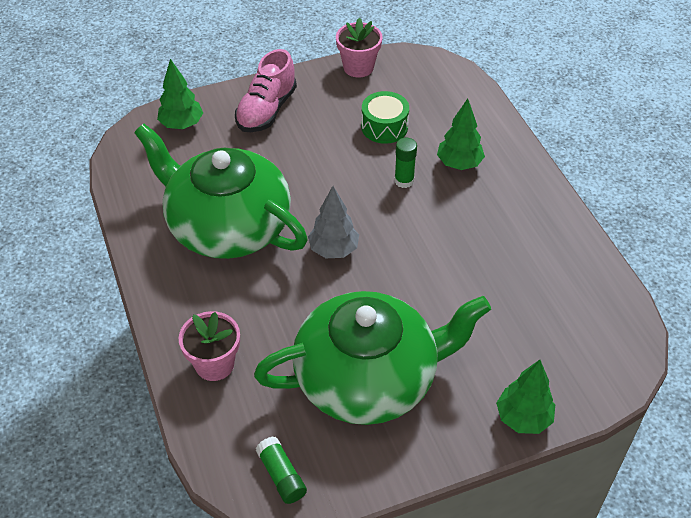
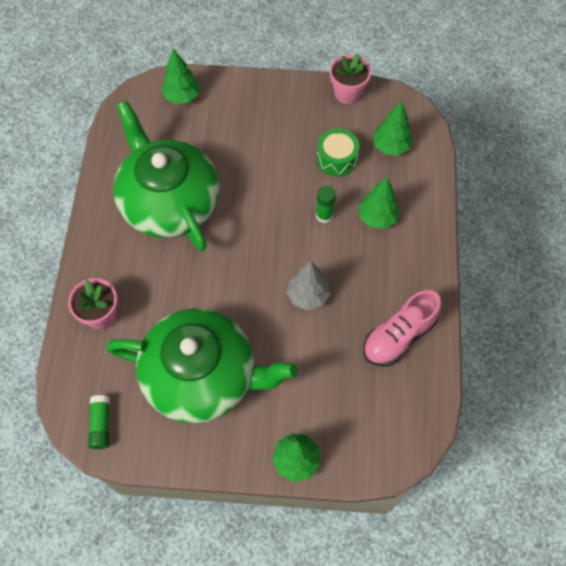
camera: 25 degrees right, 15 degrees up
(266, 110) = (253, 107): pink shoe -> pink shoe (398, 336)
(333, 250) = (236, 255): grey tree -> grey tree (308, 295)
(432, 98) = (390, 146): none -> green tree

